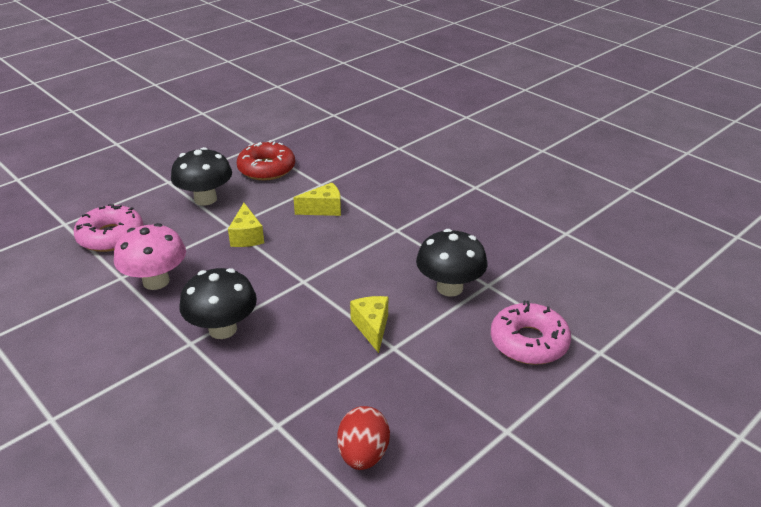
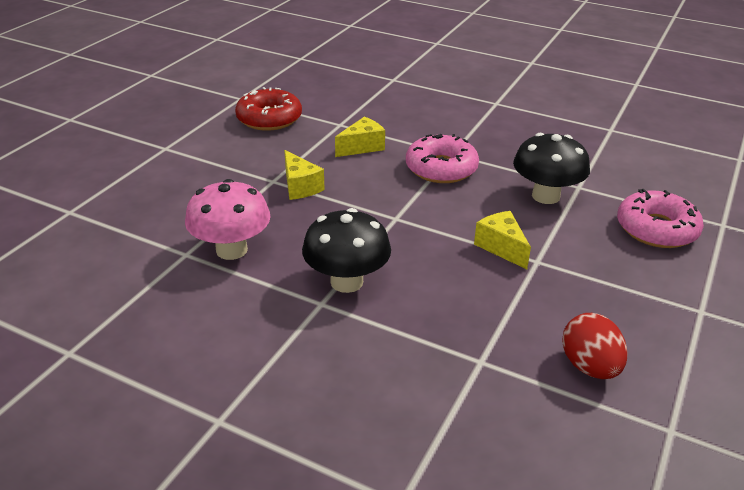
camera: 20 degrees left, 0 degrees up
(111, 236) = (140, 214): pink donut -> pink donut (441, 168)
(205, 199) = (223, 158): black mushroom -> none

